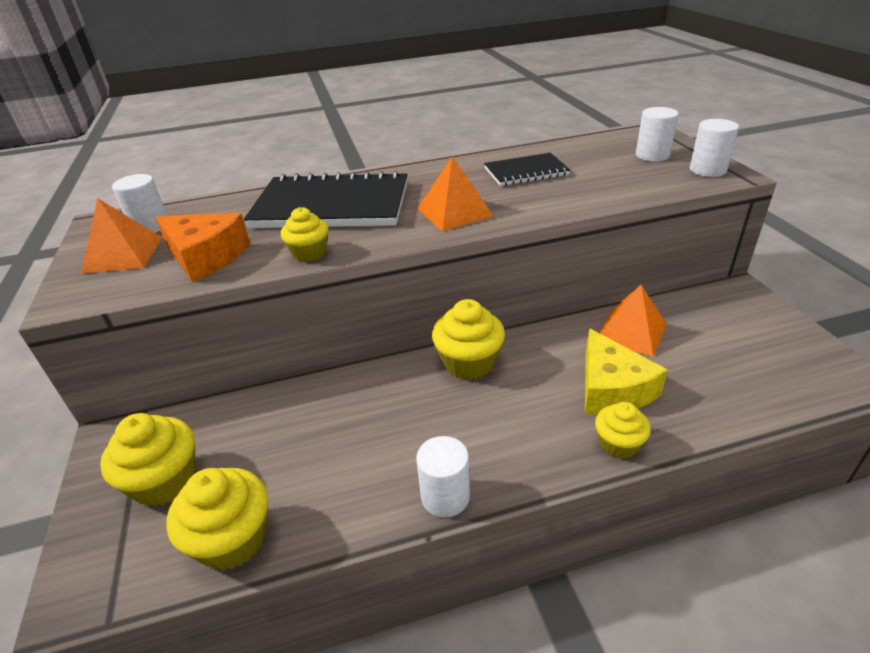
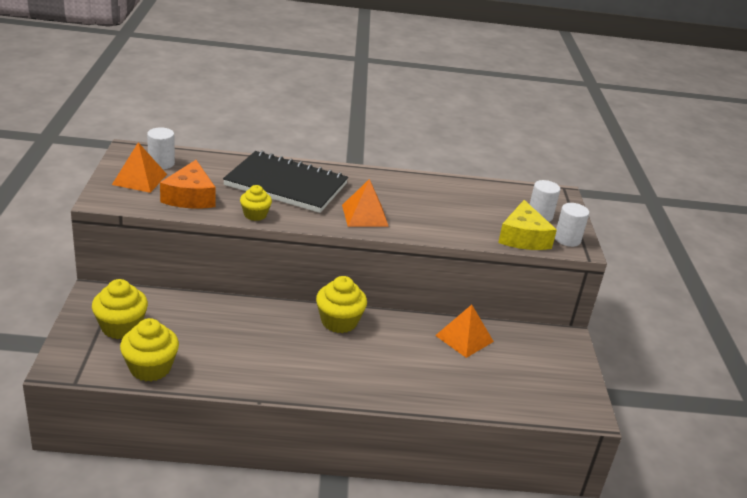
camera: 10 degrees right, 5 degrees down
(205, 256) = (190, 197): orange cheese -> orange cheese turned 45 degrees clockwise
(445, 497) = (279, 387): white cylinder -> none
(526, 172) = (437, 200): black notebook -> none
(611, 388) = (422, 366): yellow cheese -> yellow cheese (523, 237)
(618, 444) = (402, 396): yellow cupcake -> none

